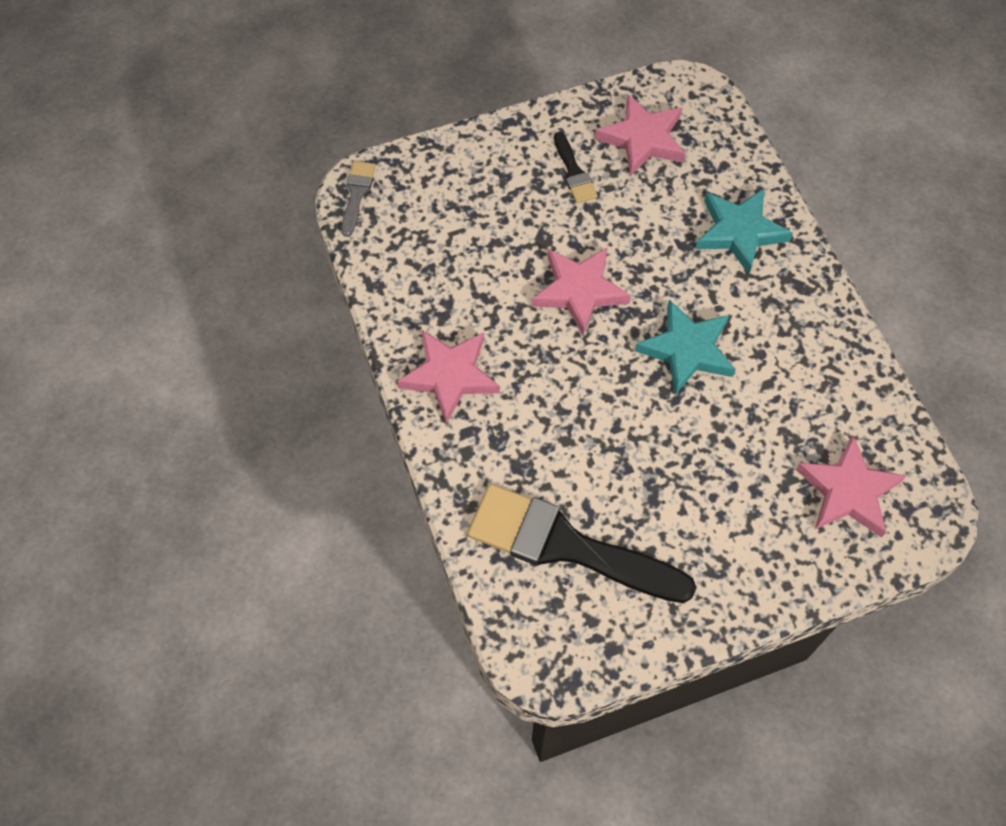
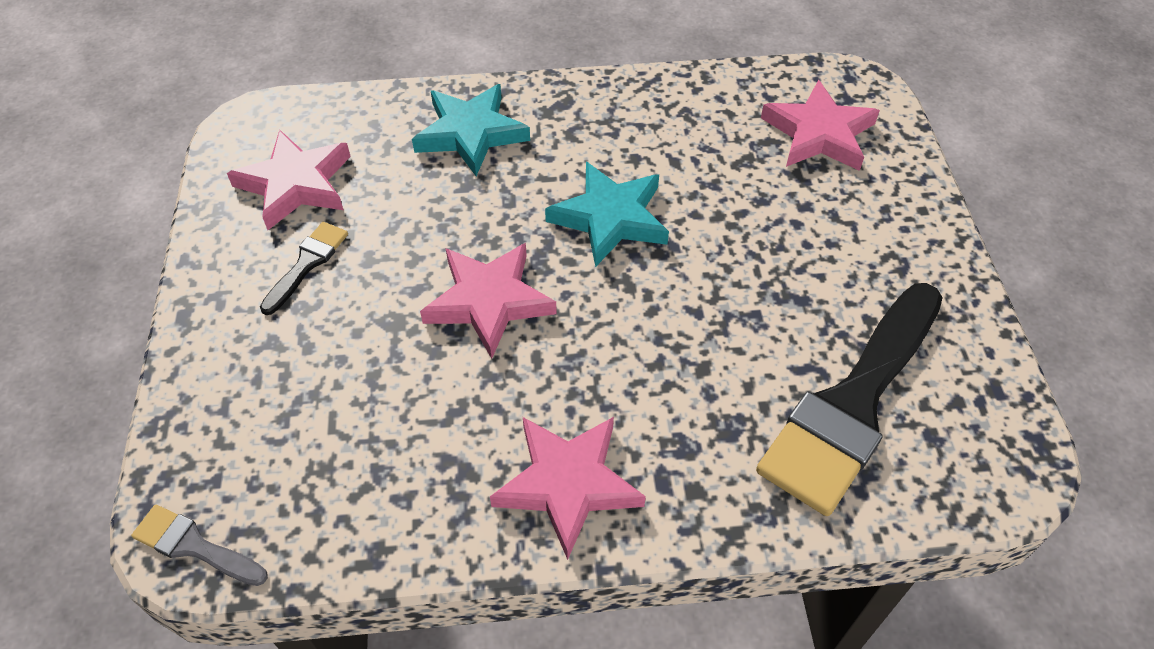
camera: 75 degrees left, 10 degrees down
(574, 172) = (307, 263): black brush -> black brush turned 60 degrees counterclockwise

